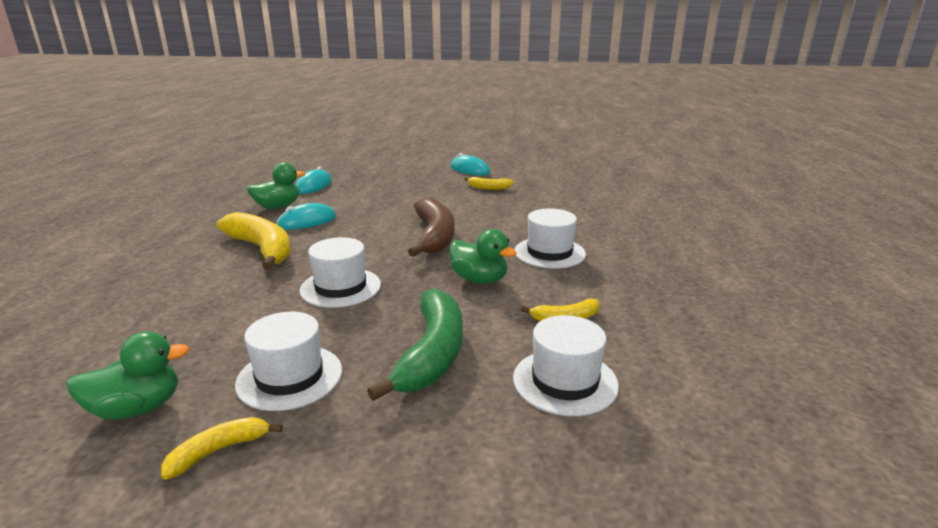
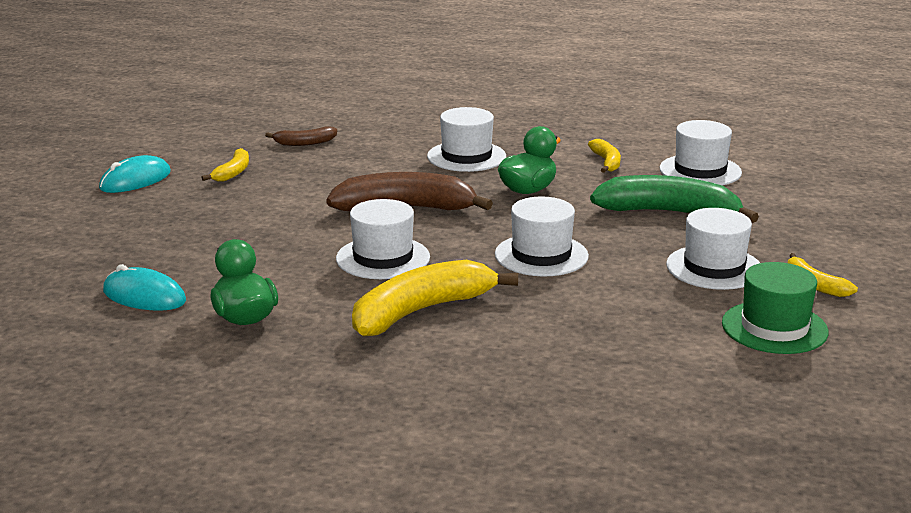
camera: 85 degrees left, 0 degrees up
(137, 408) = (774, 328): green duck -> green hat
(307, 221) = (323, 289): turquoise mouse -> none
(348, 234) = (383, 258): none -> white hat
(550, 201) = (305, 143): none -> brown banana

